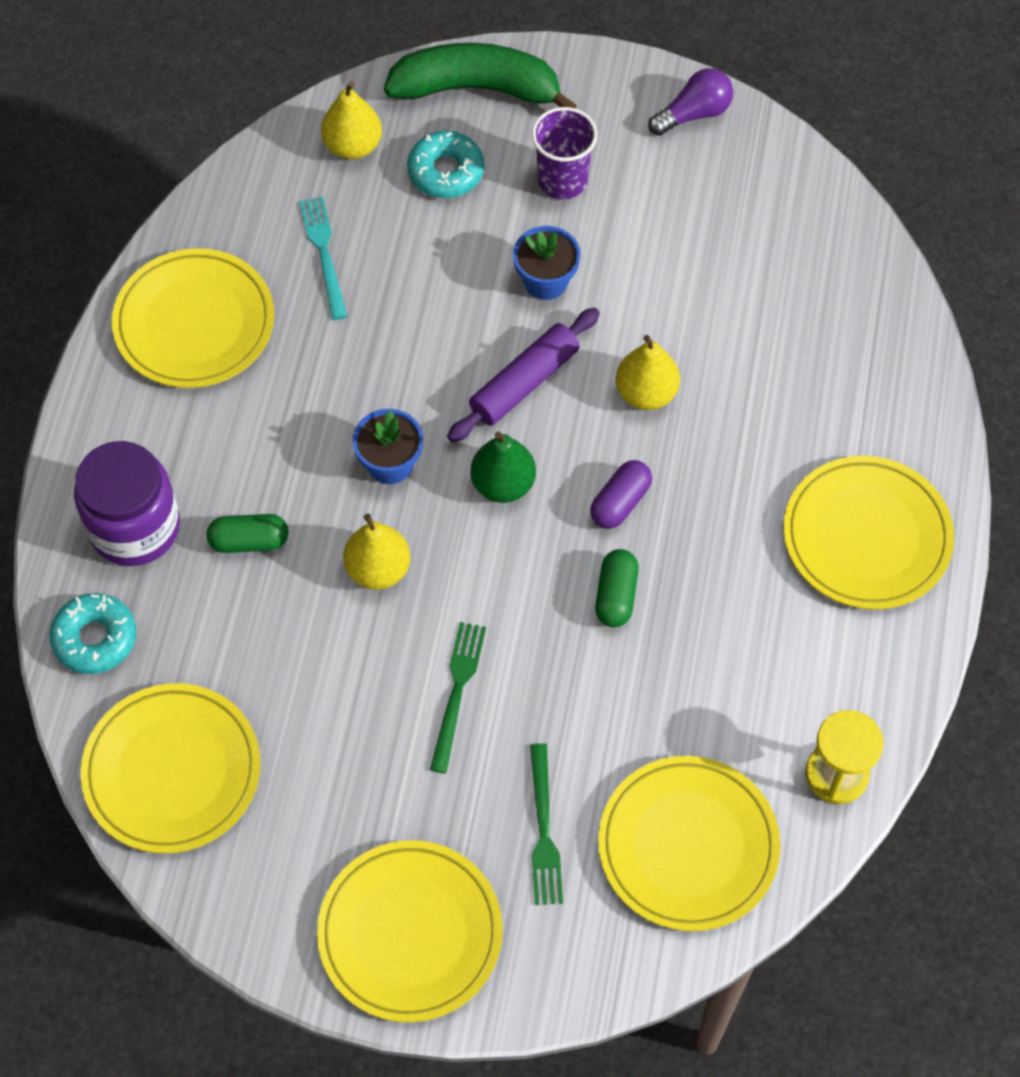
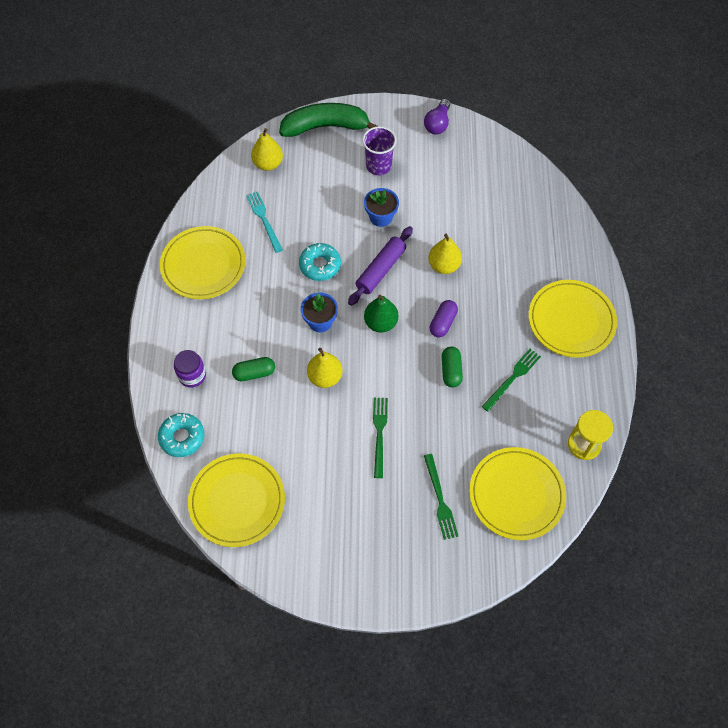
camera: 10 degrees left, 0 degrees up
(134, 527) = (192, 375): purple jar -> purple jar, size x0.57
(410, 933) = (381, 566): yellow plate -> none
(446, 171) = (318, 170): turquoise donut -> turquoise donut (320, 265)
(694, 114) = (437, 124): purple light bulb -> purple light bulb turned 150 degrees clockwise
(729, 628) = (512, 378): none -> green fork

